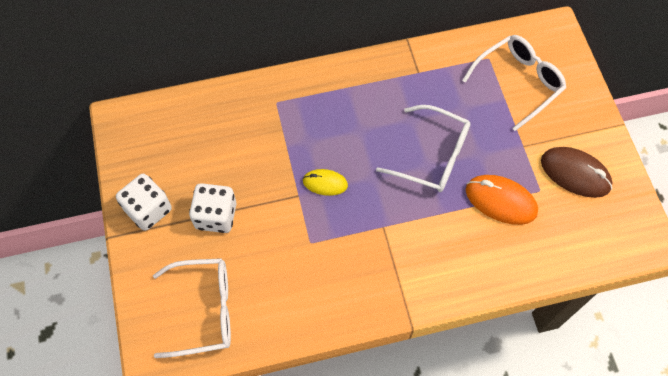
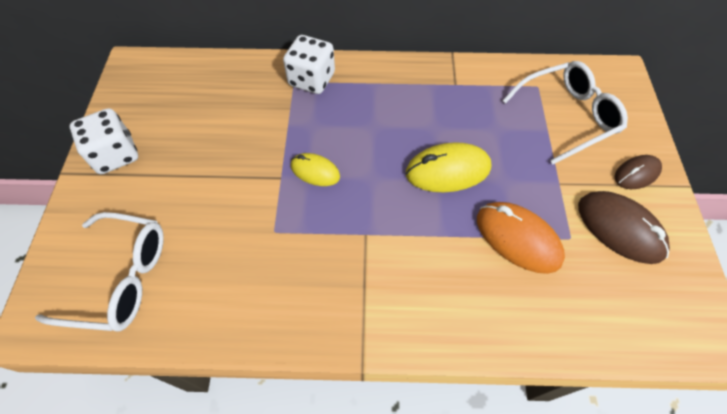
camera: 15 degrees right, 5 degrees down
(216, 216) = (182, 177): white dice -> white dice (312, 80)
(433, 156) = (448, 171): white glasses -> yellow mouse
(581, 123) = (636, 174): none -> brown mouse

